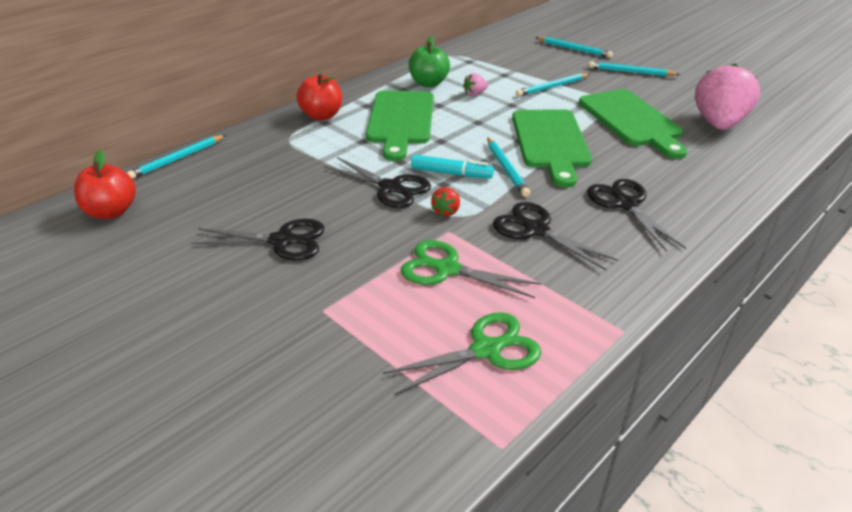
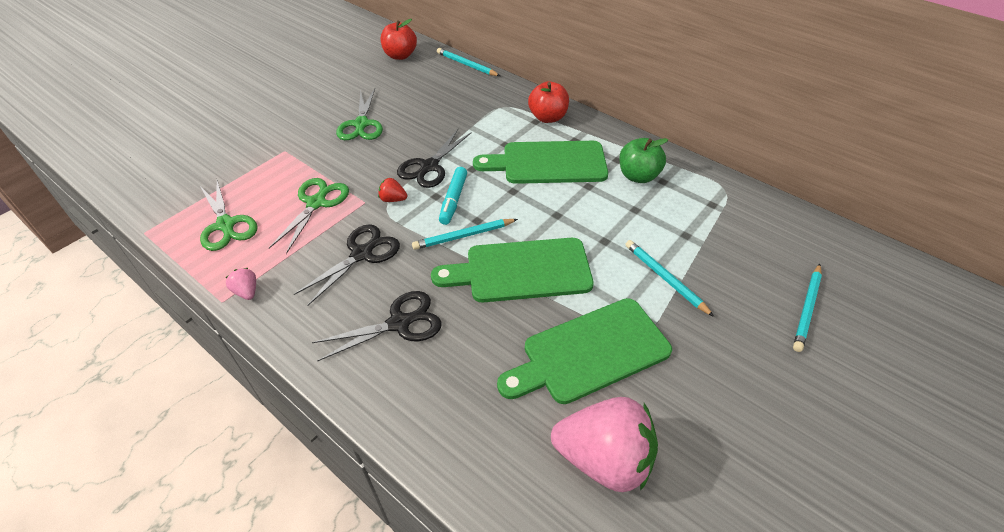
camera: 85 degrees right, 10 degrees up
(282, 241) = (361, 124): black scissors -> green scissors
(475, 94) = (623, 211): pink strawberry -> pink strawberry (247, 292)
(630, 72) = (751, 371): turquoise pencil -> none

